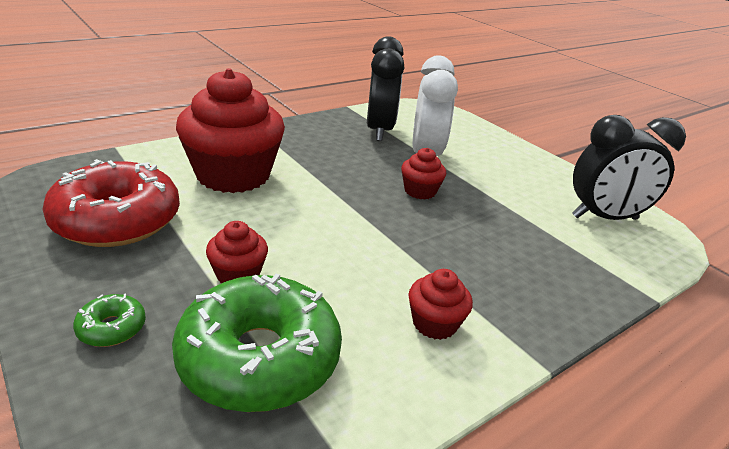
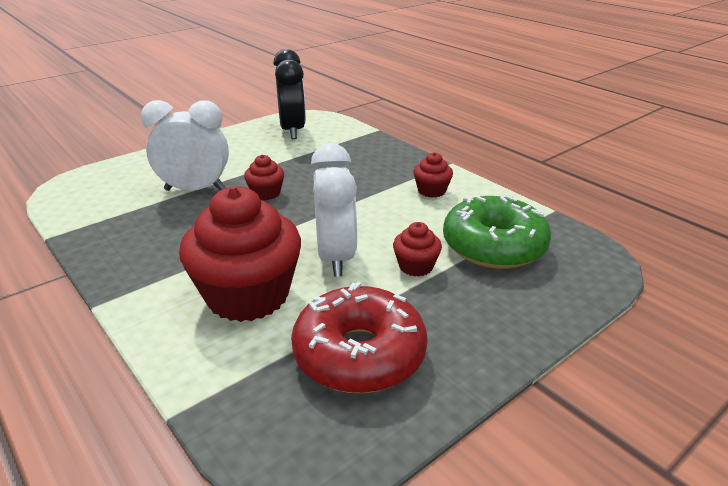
camera: 90 degrees left, 0 degrees up
(112, 328) = (502, 312): green donut -> none
(276, 222) = (335, 258): none -> white clock
(379, 131) = (132, 214): black clock -> none

